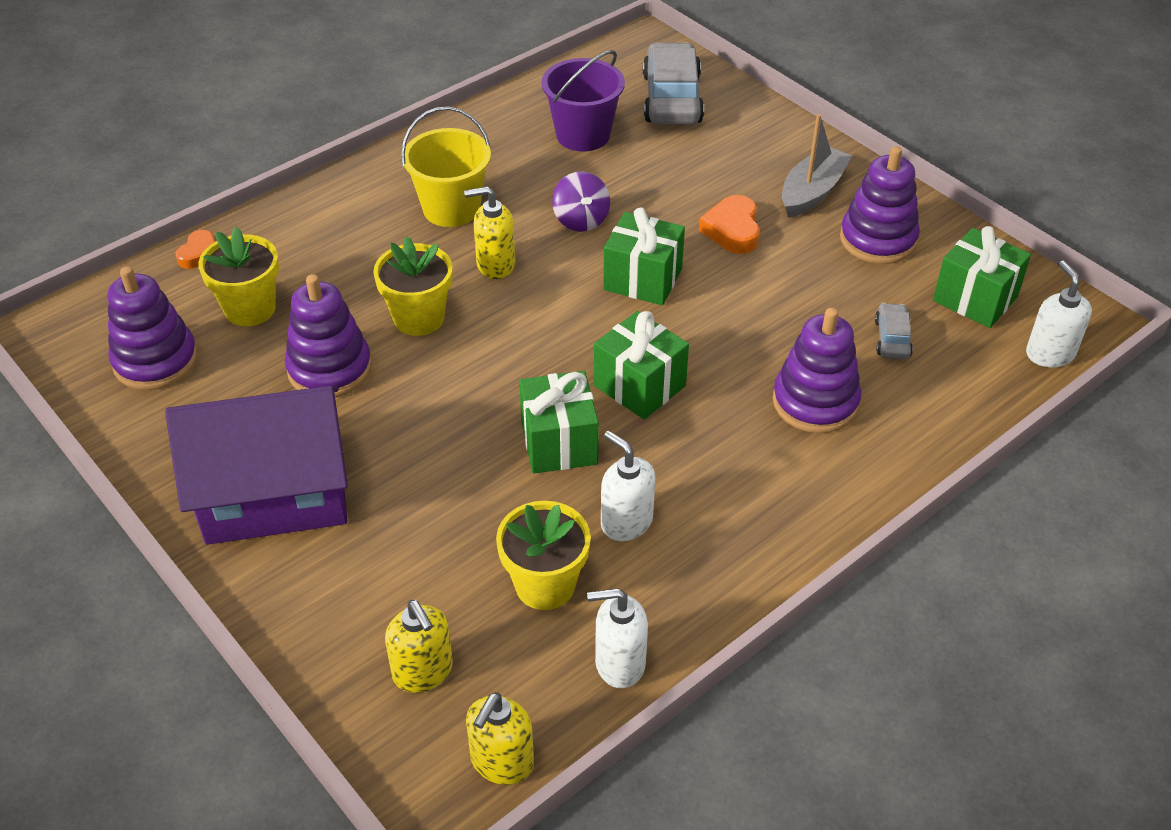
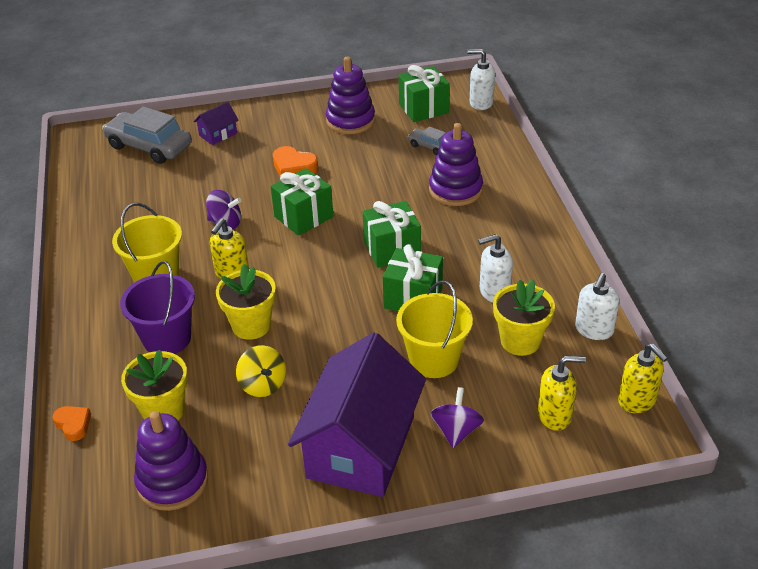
camera: 60 degrees left, 5 degrees down
(329, 369) = (263, 384): purple stacking toy -> yellow spinning top
(343, 575) = (456, 431): none -> purple spinning top
(457, 506) = (434, 360): none -> yellow bucket
(583, 135) = (144, 194): purple bucket -> purple bucket (167, 339)
(742, 140) = (218, 134): none -> purple house
(812, 192) = (290, 127): grey boat -> none

